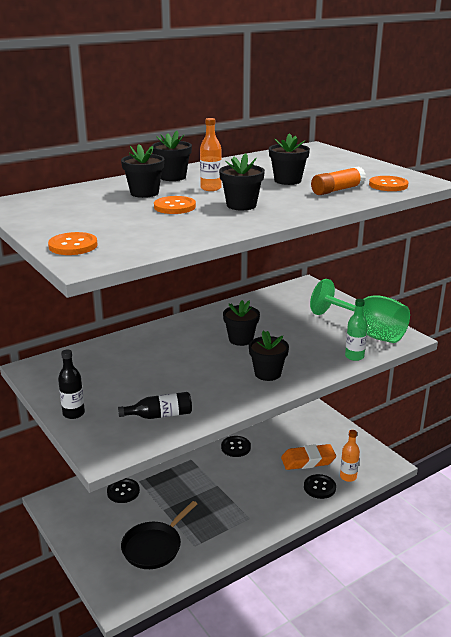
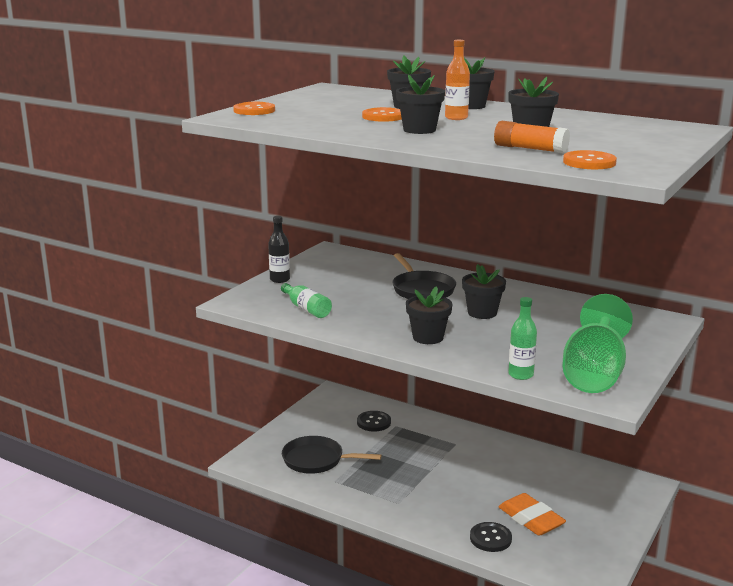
camera: 65 degrees right, 5 degrees down
(160, 415) = (306, 309): black bottle -> green bottle
(172, 350) = (422, 289): none -> black pan
(236, 447) = (503, 465): black button -> none
(348, 477) = (531, 556): orange bottle -> none

